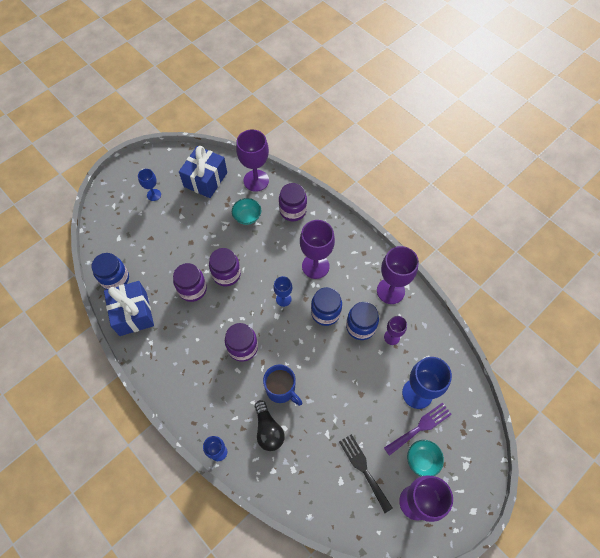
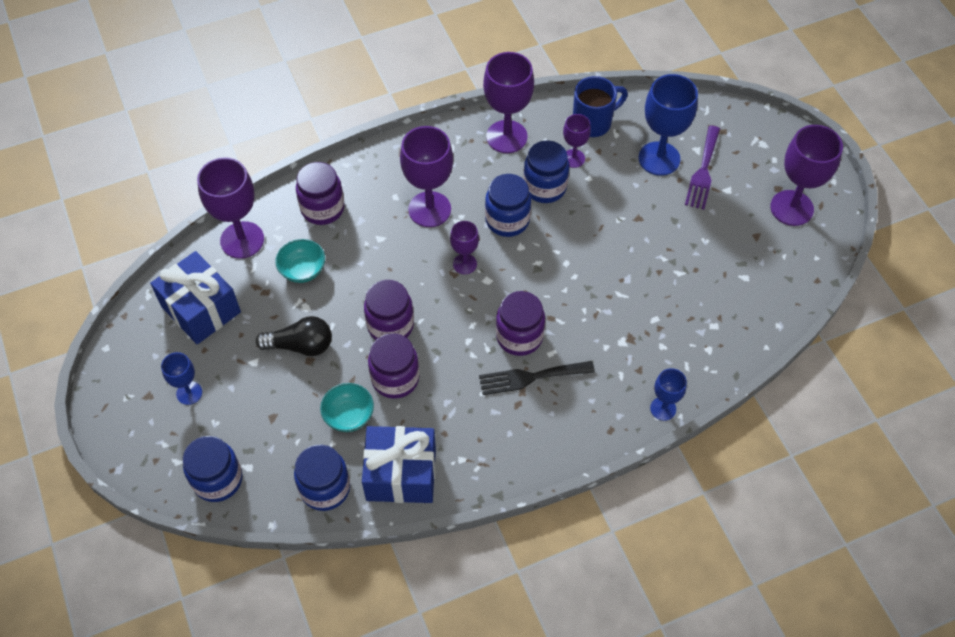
camera: 70 degrees left, 5 degrees down
(108, 227) = (218, 479): none -> blue jar
(268, 430) = (652, 339): black light bulb -> black light bulb (301, 345)
(281, 390) = (601, 307): blue mug -> blue mug (593, 122)
(283, 299) = (464, 264): blue goblet -> purple goblet
(363, 469) = (737, 247): black fork -> black fork (531, 377)
(420, 427) = (703, 171): purple fork -> purple fork turned 150 degrees counterclockwise
(422, 460) = (743, 183): turquoise bowl -> turquoise bowl (349, 416)

